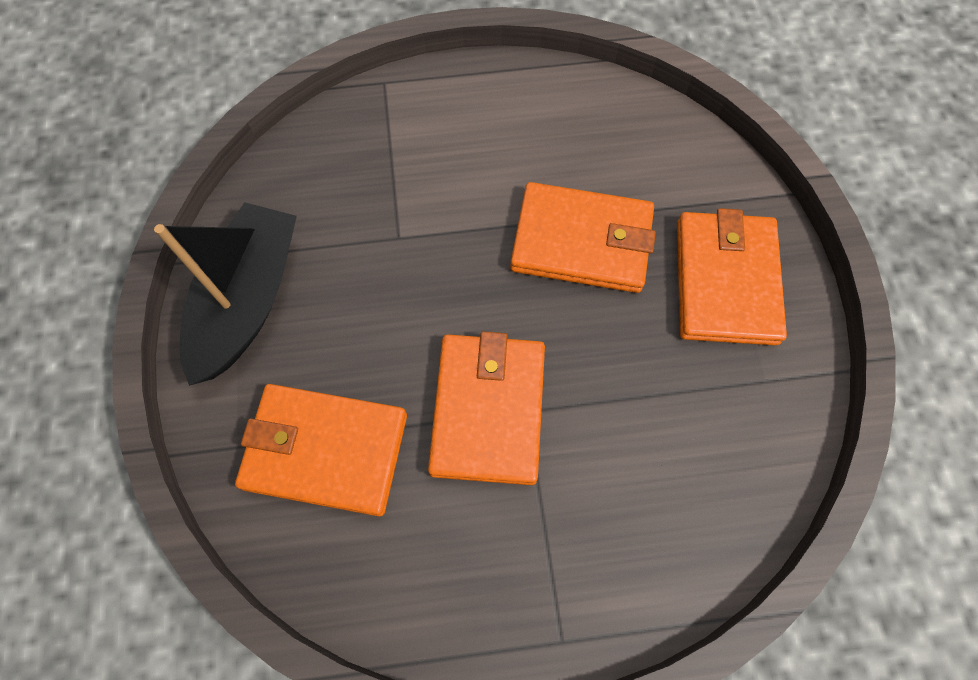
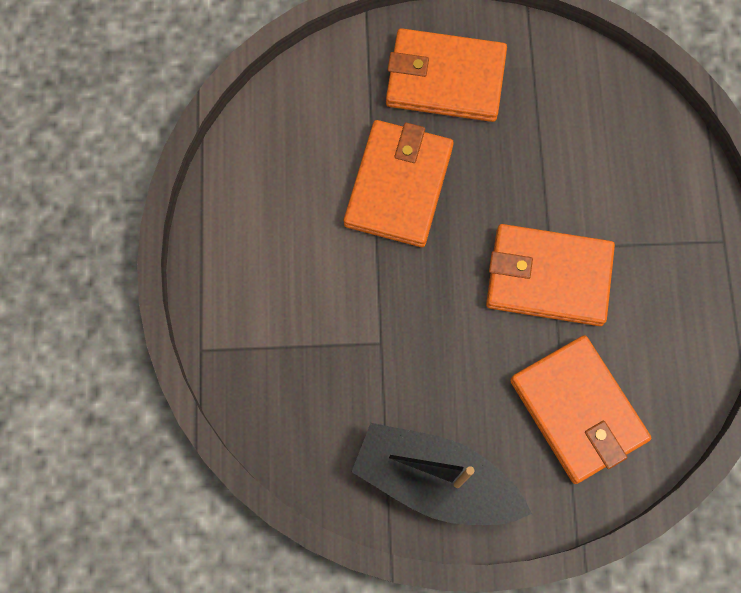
camera: 85 degrees left, 5 degrees up
(325, 451) = (578, 410): orange wallet -> orange wallet turned 45 degrees counterclockwise

